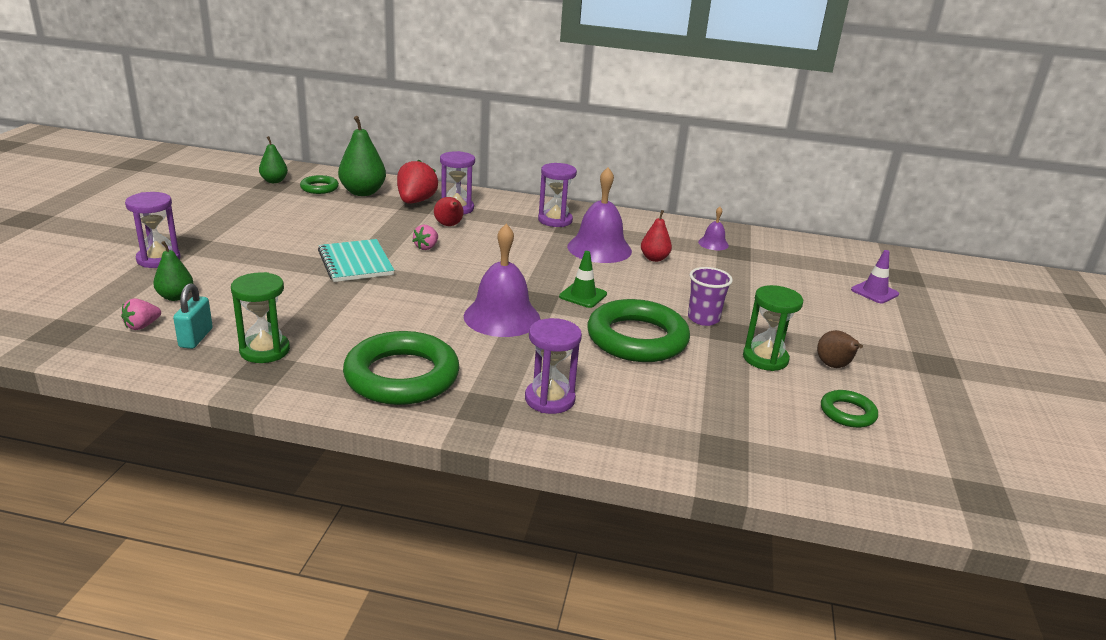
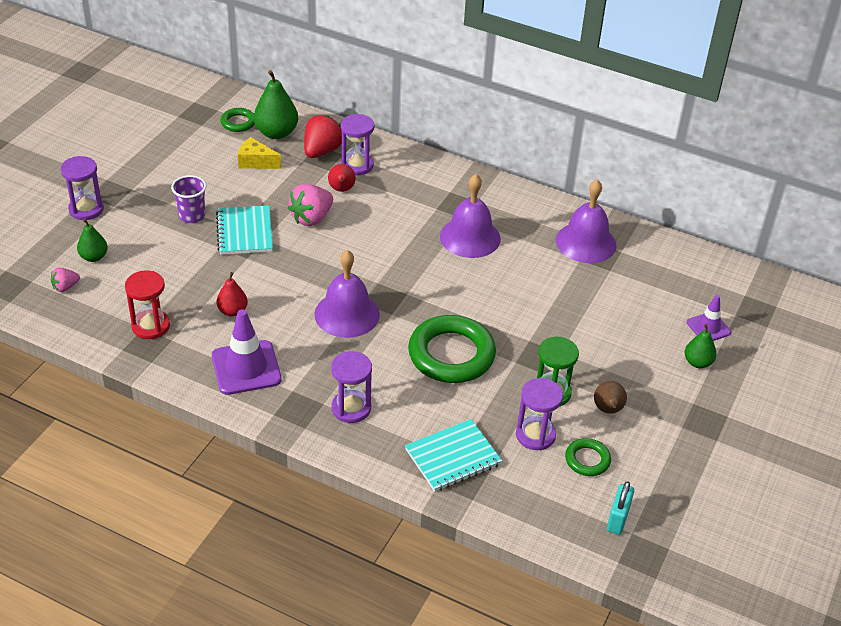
camera: 15 degrees right, 15 degrees up
(196, 338) = (103, 305): turquoise padlock -> turquoise padlock (618, 519)
(265, 350) = (151, 326): green hourglass -> red hourglass
(274, 181) = (199, 108): green pear -> green pear (697, 362)
(348, 213) = (255, 162): none -> yellow cheese
(402, 376) = (246, 368): green ring -> purple traffic cone
(426, 247) = (311, 218): pink strawberry -> pink strawberry, size x1.83
(555, 220) = (445, 192): purple hourglass -> purple hourglass (535, 435)
(583, 295) = (427, 297): green traffic cone -> none
(654, 258) = (516, 257): red pear -> red pear (232, 311)
(698, 431) = (453, 457): none -> turquoise notebook
(703, 319) = (522, 339): purple cup -> purple cup (192, 216)
(713, 243) = (586, 242): purple bell -> purple bell, size x2.05

